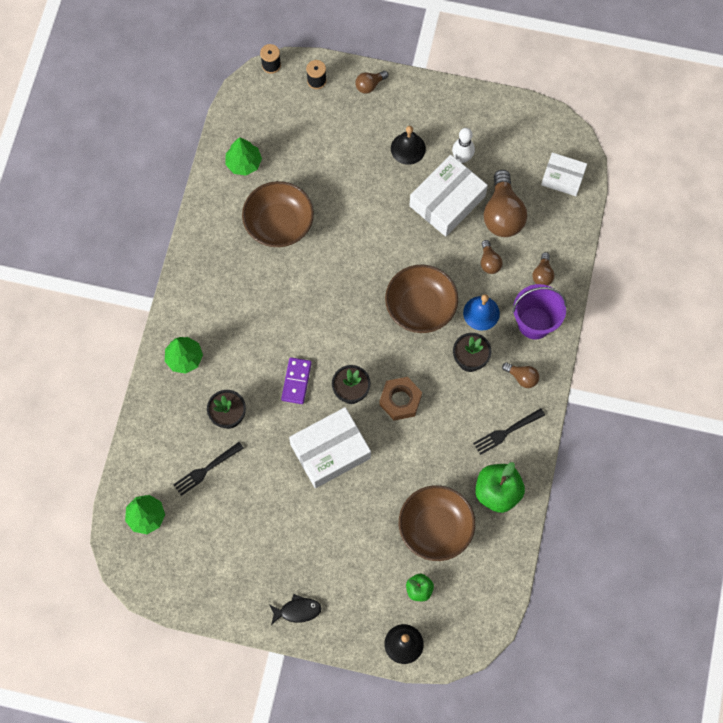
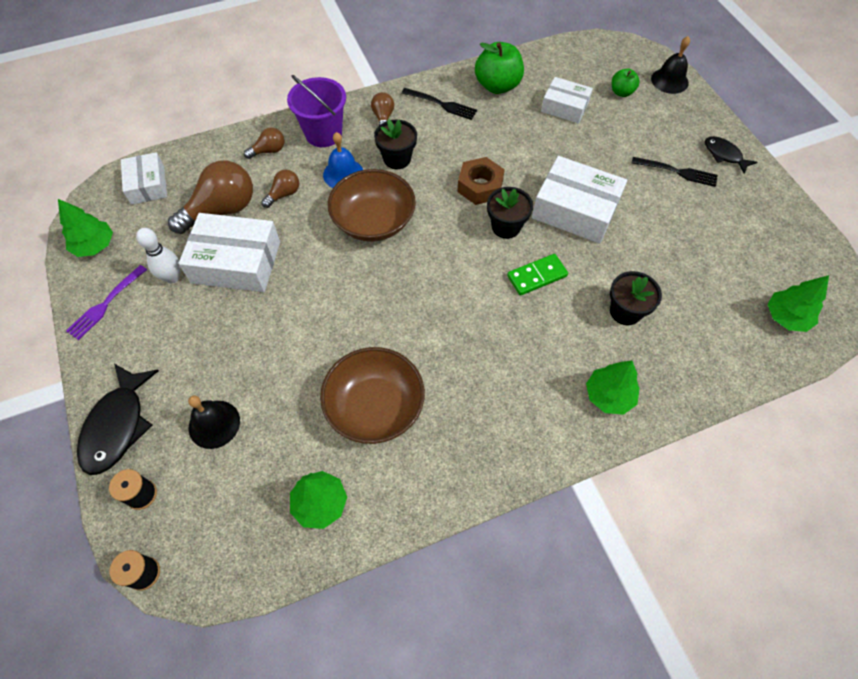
camera: 125 degrees left, 10 degrees down
(206, 469) = (692, 296): black fork -> black fork (677, 172)
(296, 381) = (537, 276): purple domino -> green domino
(369, 85) = (118, 426): brown light bulb -> black fish
(408, 148) = (189, 334): black bell -> black bell (214, 424)
(435, 528) = (564, 107): brown bowl -> white box
(467, 111) = (106, 304): none -> purple fork
(525, 123) = (95, 246): none -> green tree

